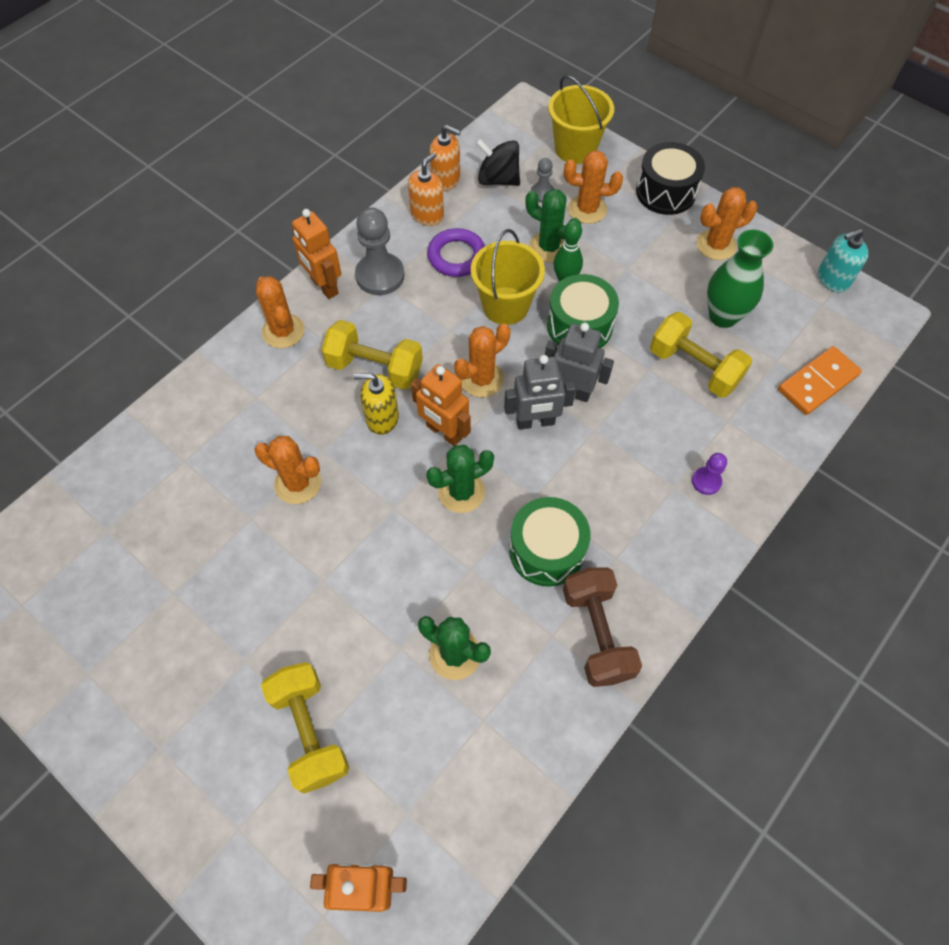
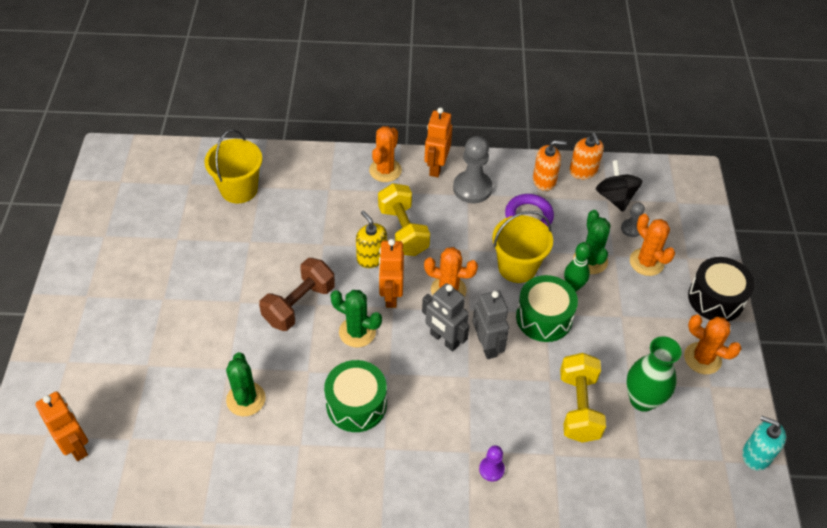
camera: 50 degrees right, 10 degrees down
(298, 483) = (291, 247): orange cactus -> none
(310, 731) = (145, 358): yellow dumbbell -> none
(575, 148) = (692, 222): yellow bucket -> yellow bucket (239, 189)
(597, 634) = (321, 470): brown dumbbell -> brown dumbbell (299, 305)
(817, 382) = (647, 497): orange domino -> none

